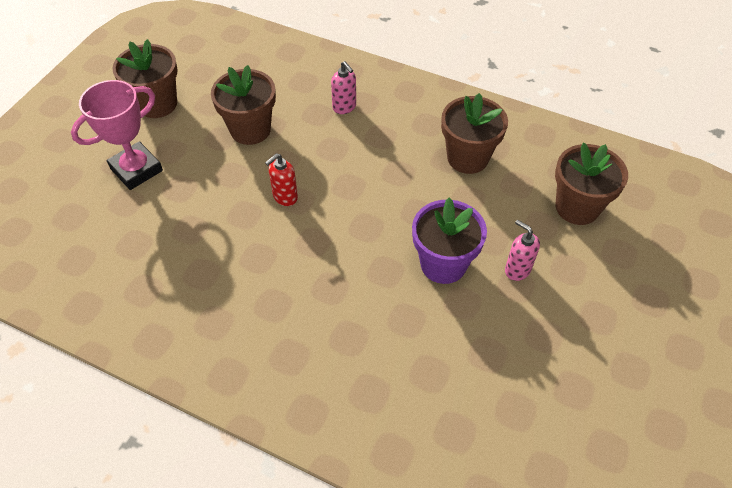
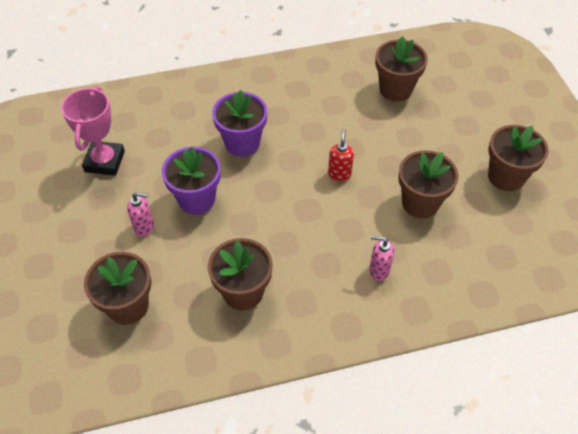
camera: 140 degrees right, 0 degrees up
(121, 244) = (395, 89): none -> brown flower pot
(136, 169) = (449, 129): pink trophy -> pink trophy (104, 161)
(342, 295) = (242, 143): none -> purple flower pot

